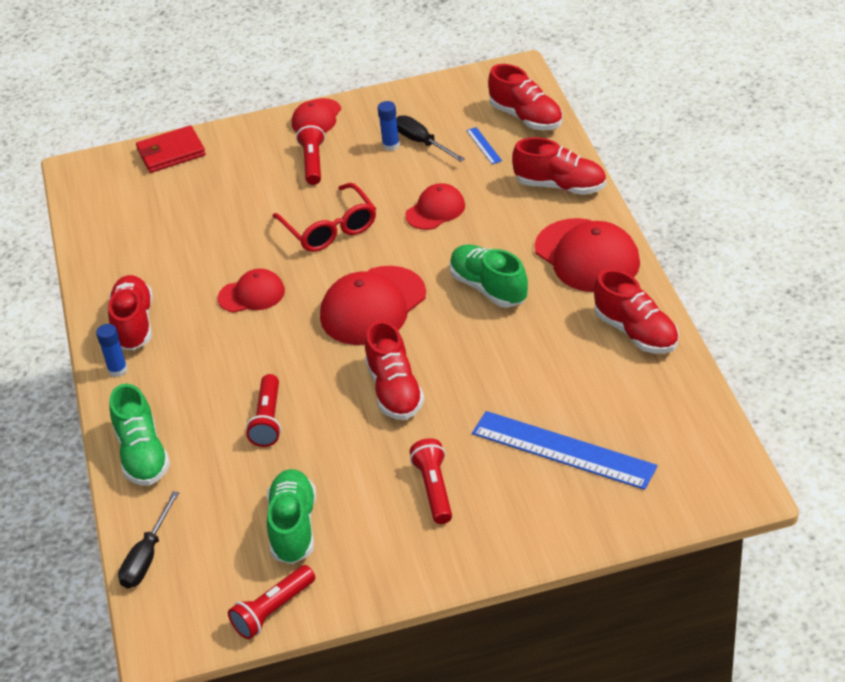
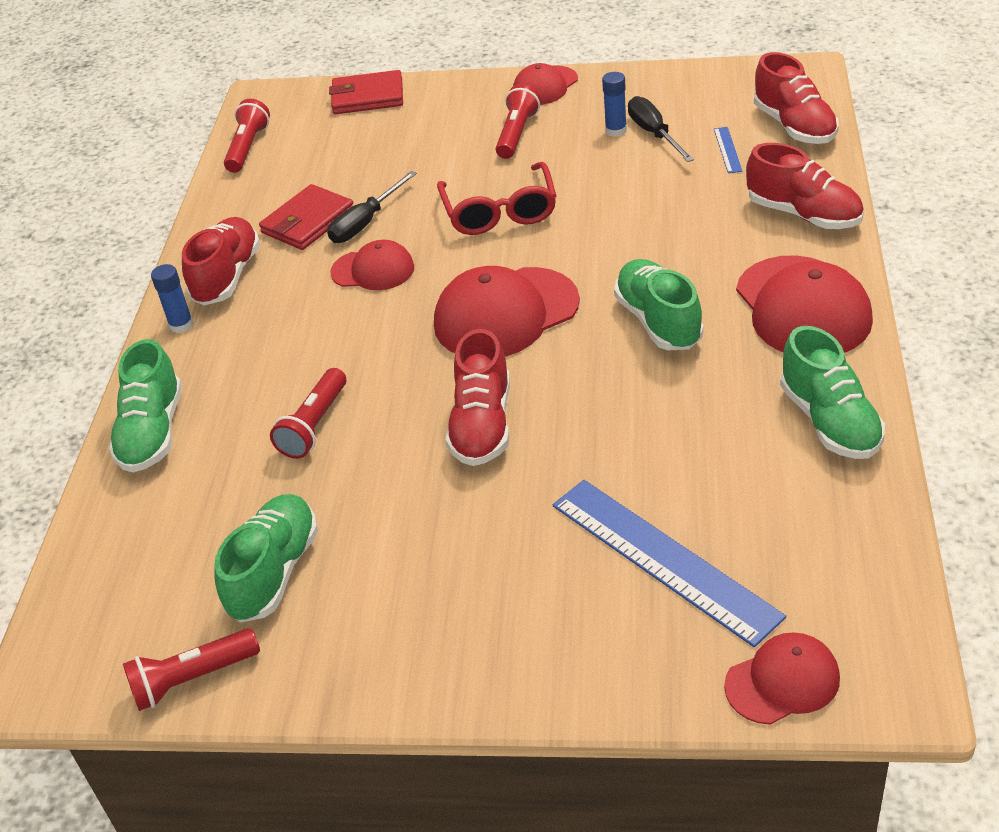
camera: 20 degrees right, 0 degrees up
(147, 557) = (87, 562): black screwdriver -> black screwdriver (365, 222)
(177, 267) = (308, 221): none -> red wallet
(434, 489) = (471, 568): red flashlight -> red flashlight (248, 147)
(435, 210) = (634, 214): red cap -> red cap (782, 681)
(636, 332) = (830, 421): red shoe -> green shoe

